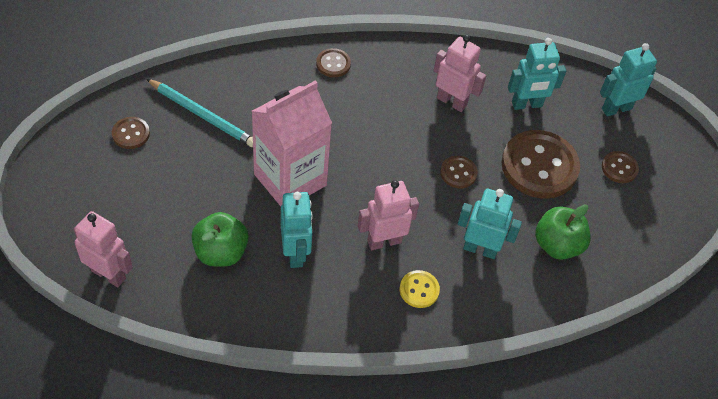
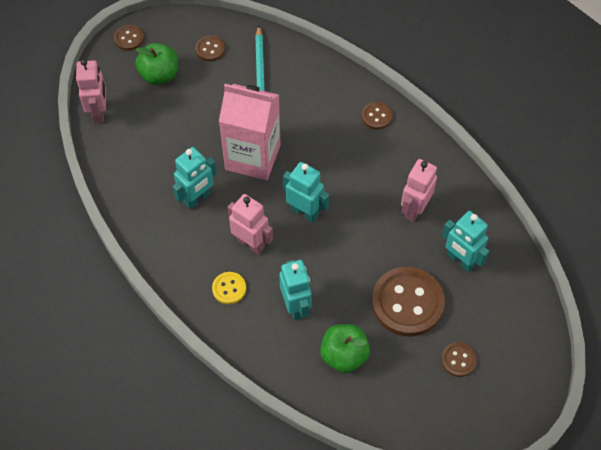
camera: 60 degrees right, 5 degrees up
(221, 252) = (163, 157): green apple -> green apple (159, 75)
(452, 101) = (414, 209): pink robot -> pink robot turned 150 degrees counterclockwise
(458, 173) = (351, 253): brown button -> brown button (129, 38)
(616, 108) = (519, 325): turquoise robot -> turquoise robot (304, 212)

